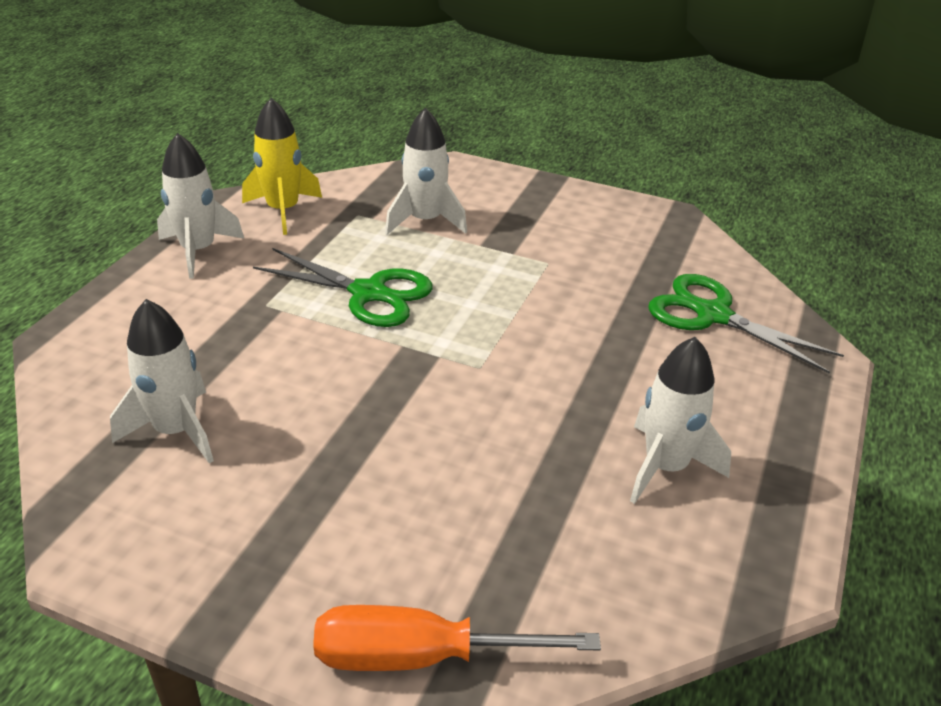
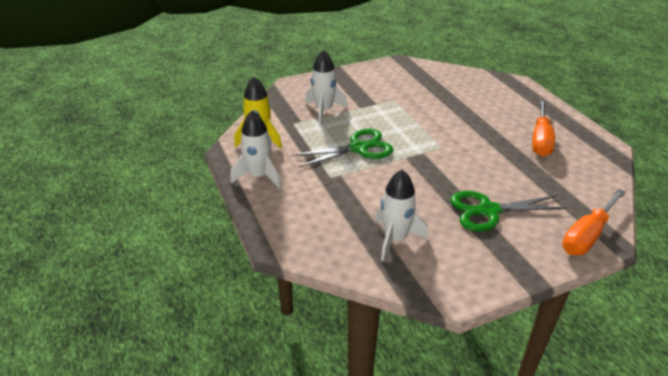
camera: 45 degrees left, 0 degrees up
(665, 467) = (540, 140): white rocket -> orange screwdriver
(712, 315) = (470, 87): green scissors -> green scissors (488, 211)

